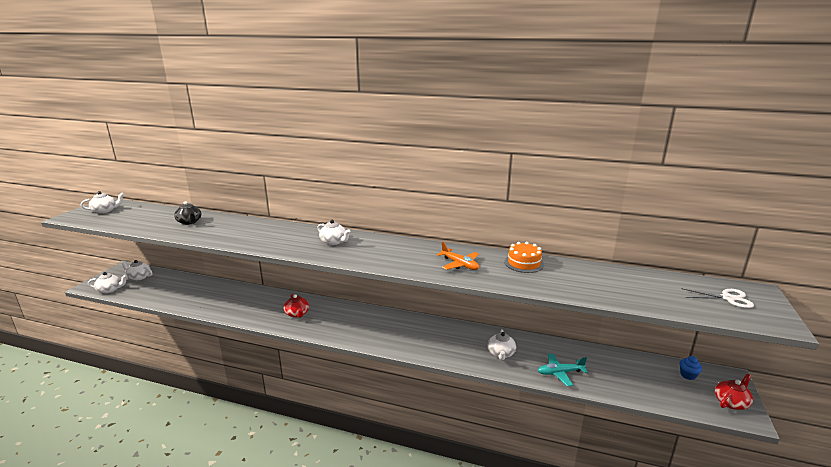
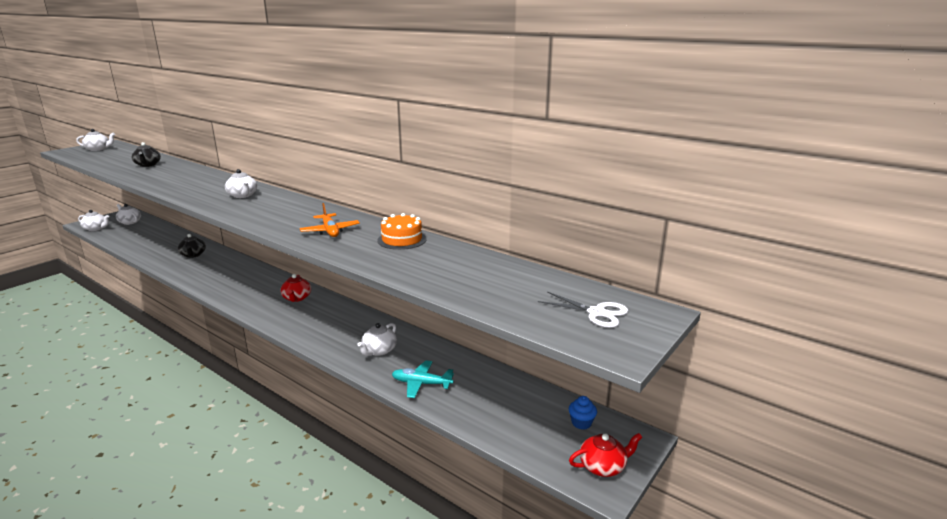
camera: 20 degrees right, 0 degrees up
(246, 299) = (193, 255): none -> black teapot
(297, 314) = (223, 275): red teapot -> red teapot (297, 298)

